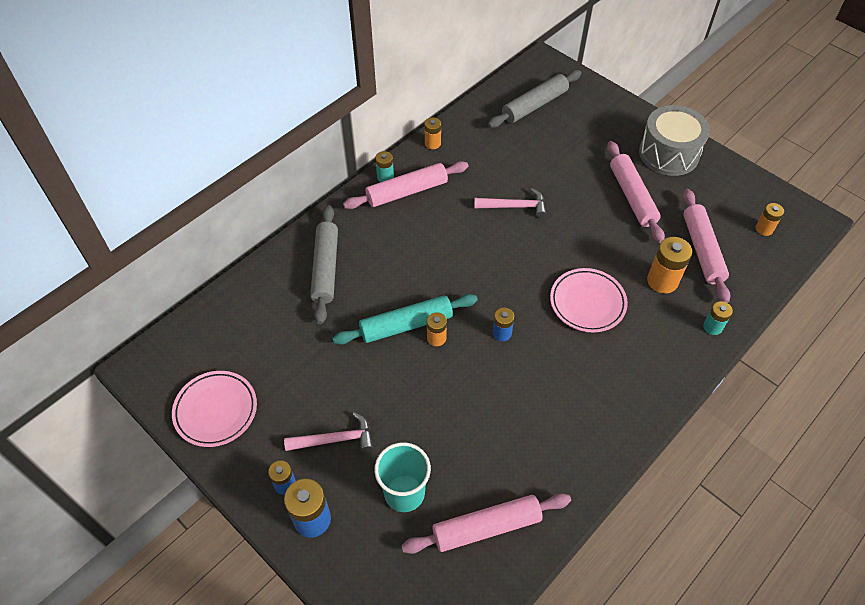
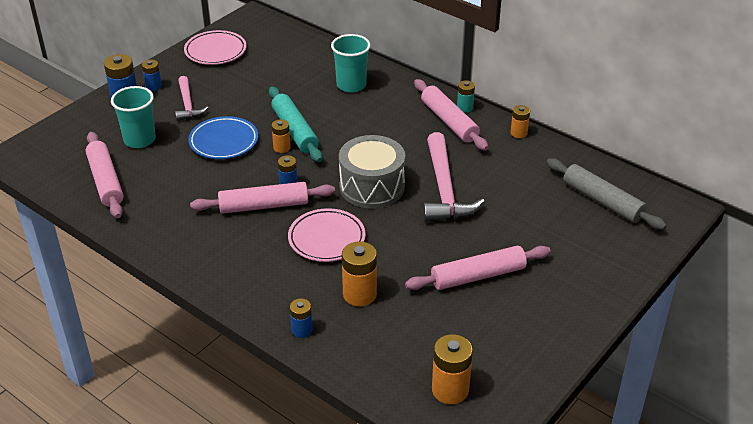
camera: 85 degrees right, 15 degrees down
(325, 268) = (351, 85): grey rolling pin -> turquoise cup
(418, 396) = (224, 141): none -> blue plate
(514, 206) = (444, 189): pink hammer -> pink hammer, size x1.69
(668, 153) = (557, 310): grey drum -> grey drum (372, 187)
(702, 250) = (407, 330): pink rolling pin -> pink rolling pin (264, 206)
(712, 327) = (302, 330): turquoise battery -> blue battery
(764, 229) = (450, 390): orange battery -> orange battery, size x1.67

